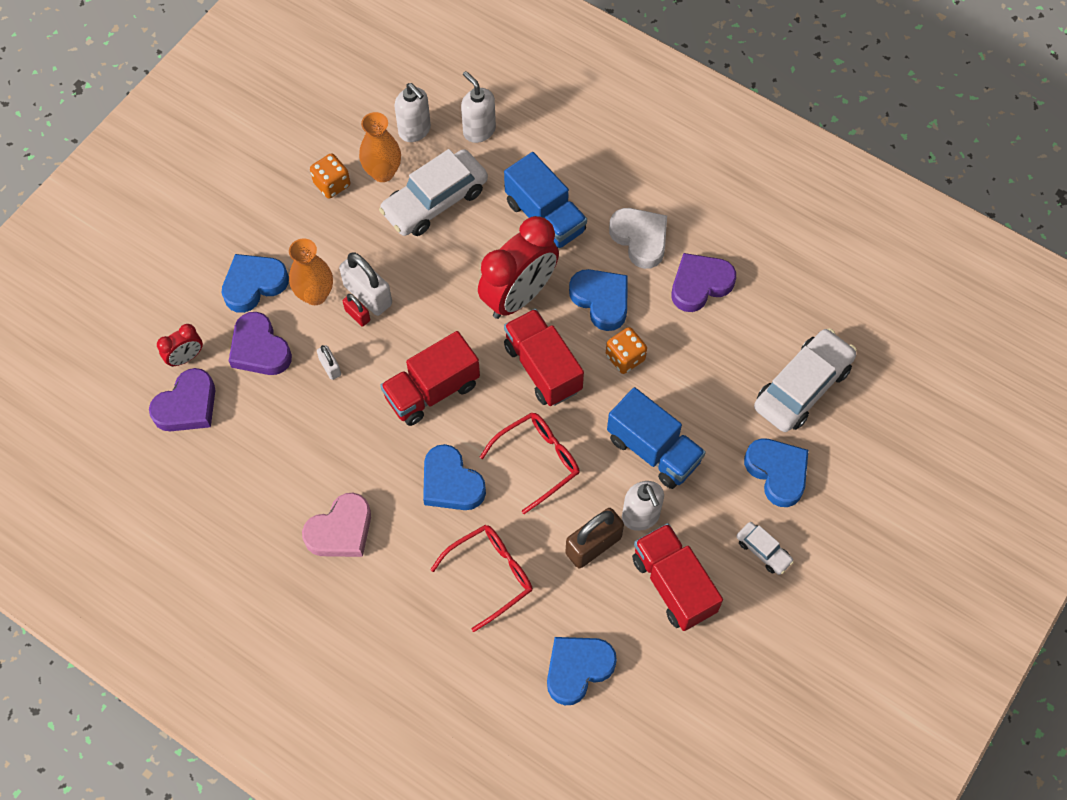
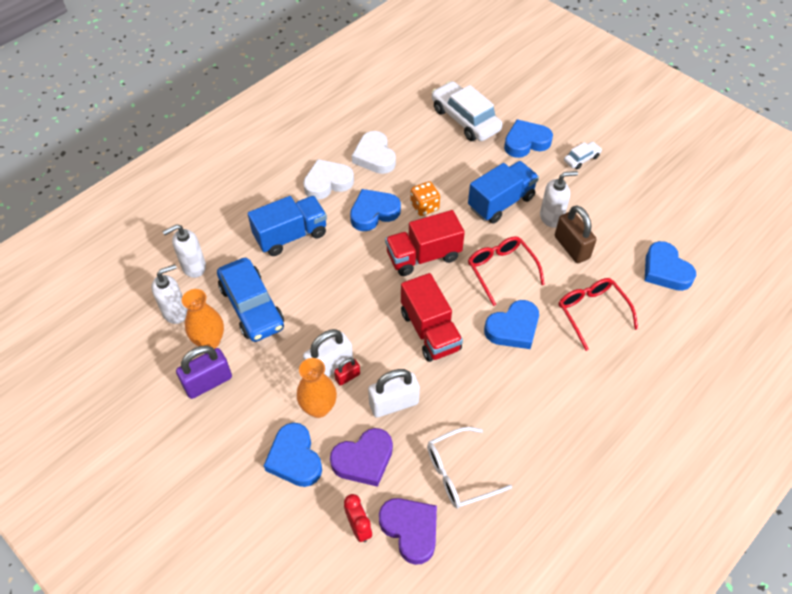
camera: 80 degrees left, 10 degrees down
(254, 444) = (459, 473): none -> white glasses
(330, 367) = (394, 403): white padlock -> white padlock, size x1.90
(332, 184) = (208, 382): orange dice -> purple padlock
(341, 530) = (548, 412): pink heart -> none
(435, 201) = (252, 306): white car -> blue car
(519, 296) = (357, 262): red clock -> none
(673, 584) = (603, 208): red truck -> none
(700, 284) = (374, 156): purple heart -> white heart

